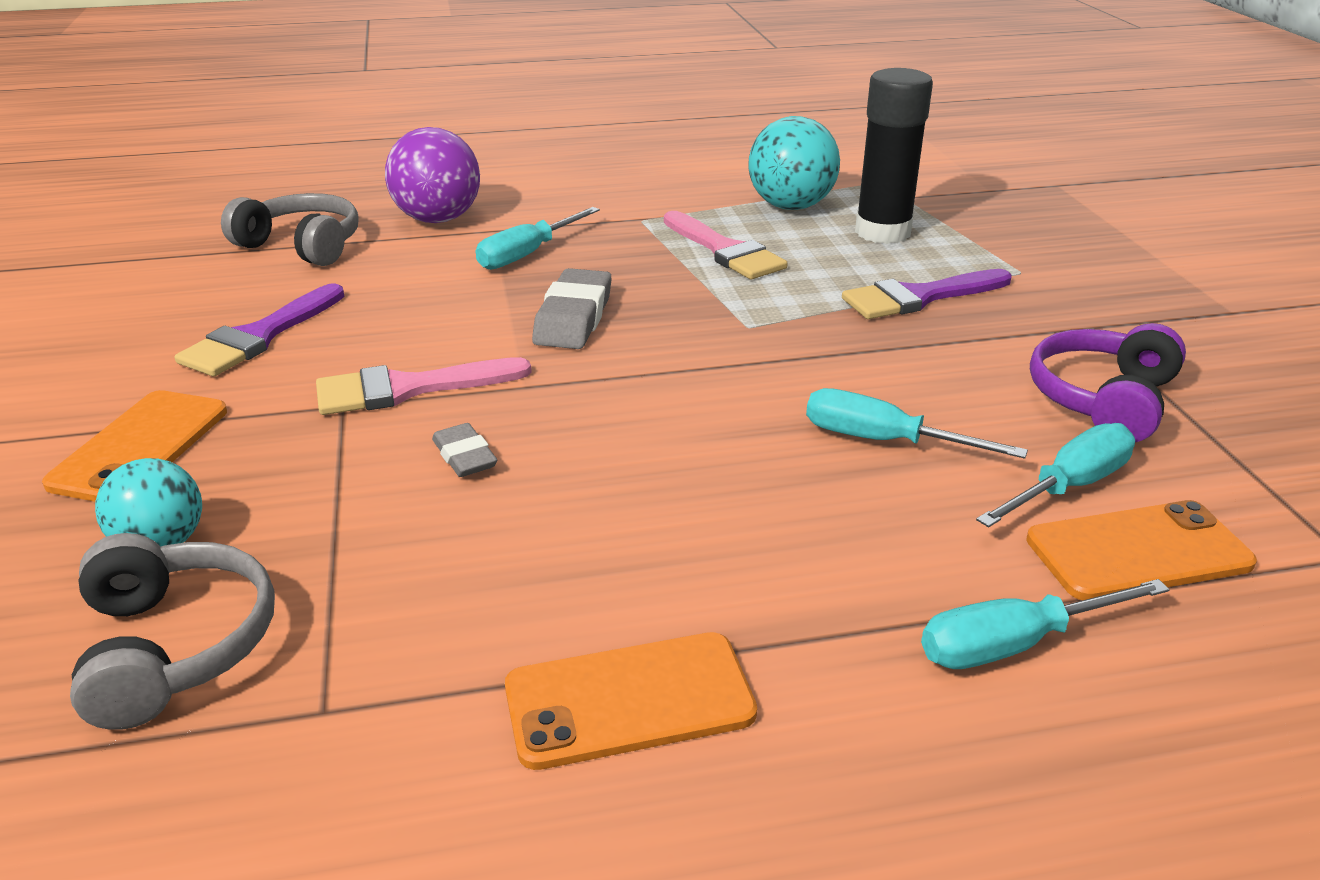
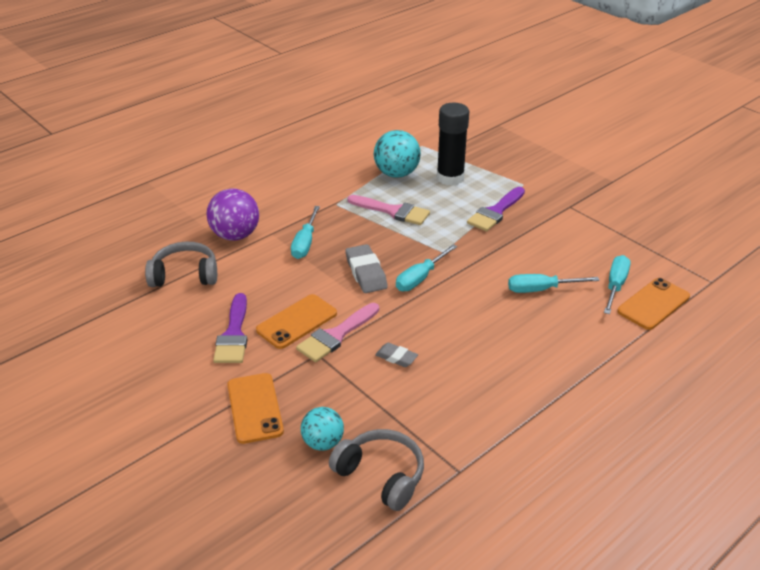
camera: 30 degrees left, 5 degrees up
(629, 700) = (550, 423): orange phone -> orange phone (297, 322)
(1014, 644) = (643, 354): turquoise screwdriver -> turquoise screwdriver (420, 278)
(1102, 400) = (599, 242): purple headphones -> none

